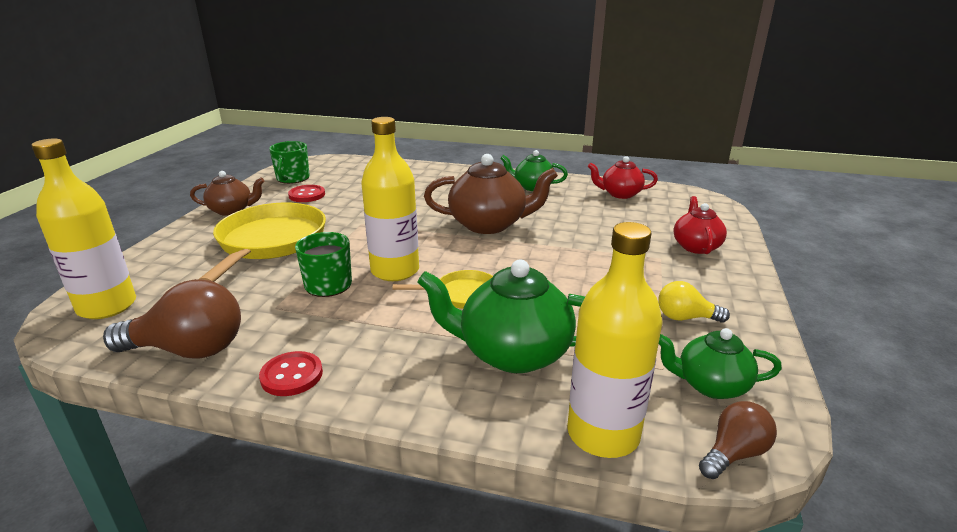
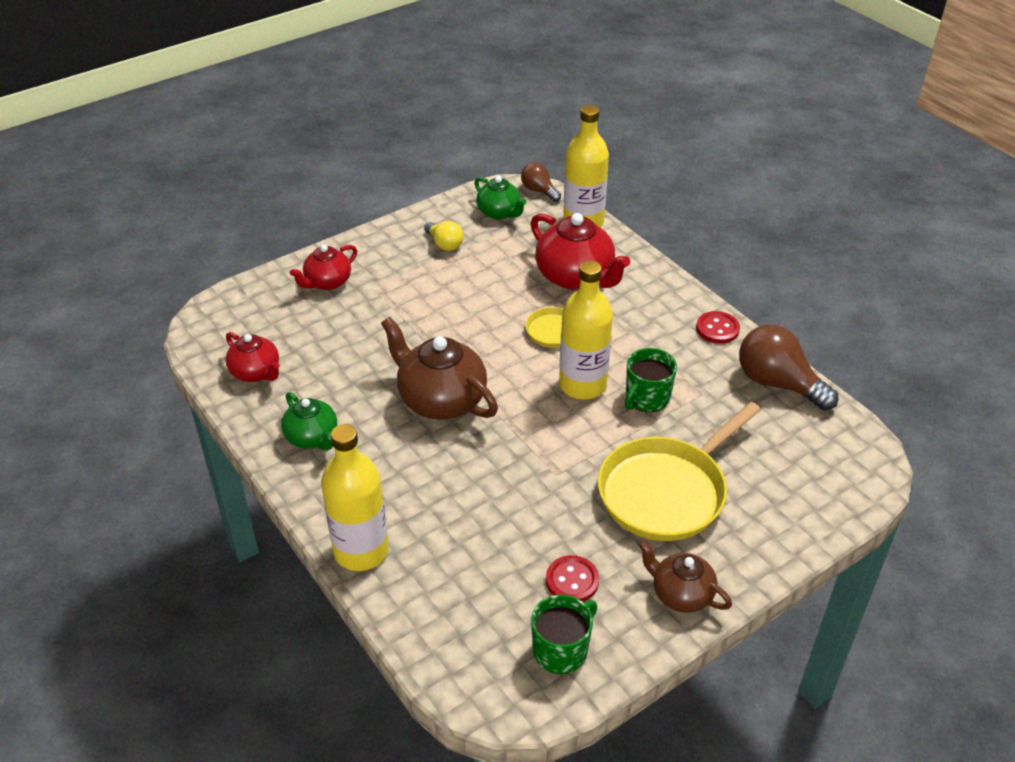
camera: 140 degrees left, 15 degrees up
(107, 306) = (837, 468): yellow bottle -> yellow bottle (361, 551)
(513, 353) = (575, 277): green teapot -> red teapot
(734, 453) = (539, 191): brown light bulb -> brown light bulb turned 45 degrees clockwise

